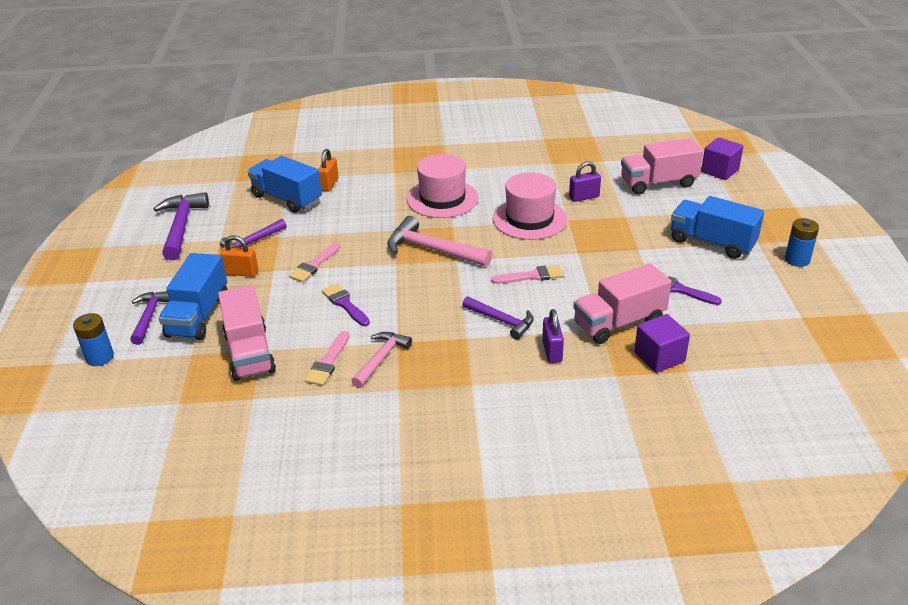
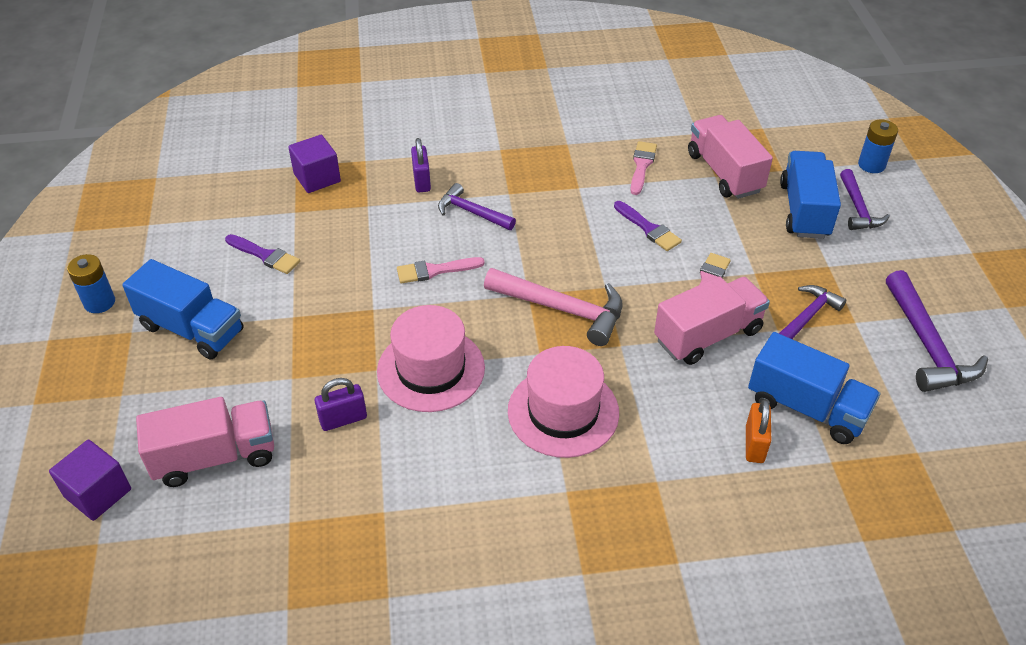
camera: 175 degrees right, 10 degrees up
(241, 273) = (792, 268): orange padlock -> none
(381, 359) = (591, 170): pink hammer -> none
(619, 322) = (346, 213): pink truck -> pink truck (708, 335)

